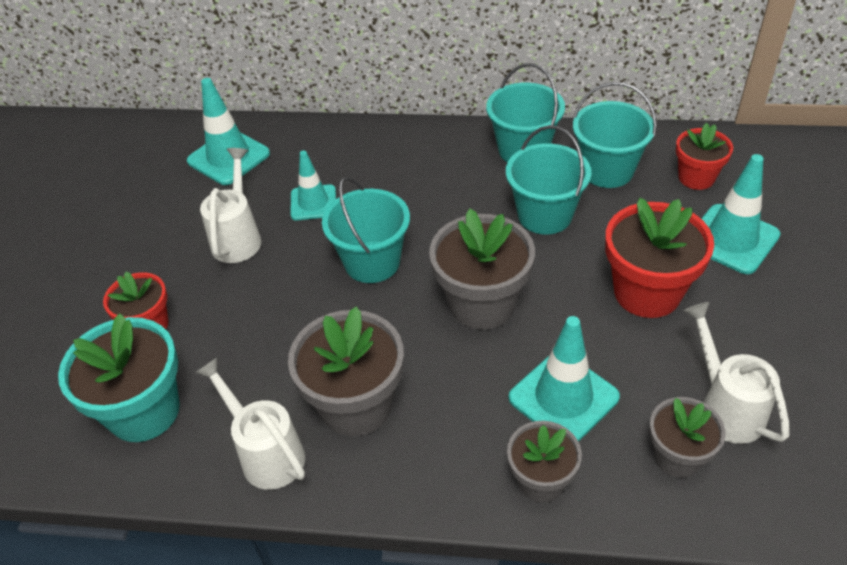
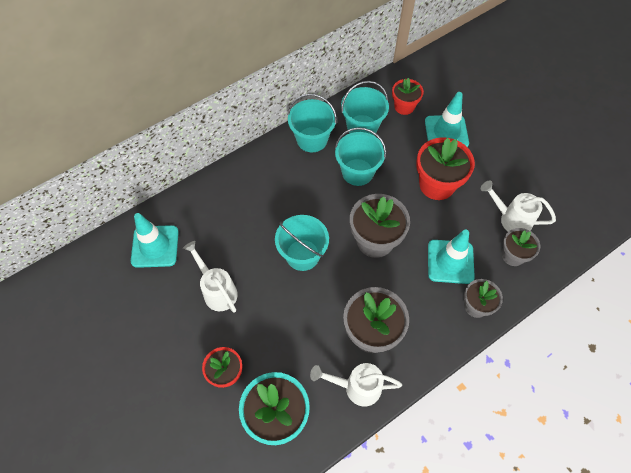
camera: 45 degrees left, 15 degrees up
(313, 203) = (236, 242): turquoise traffic cone -> none

